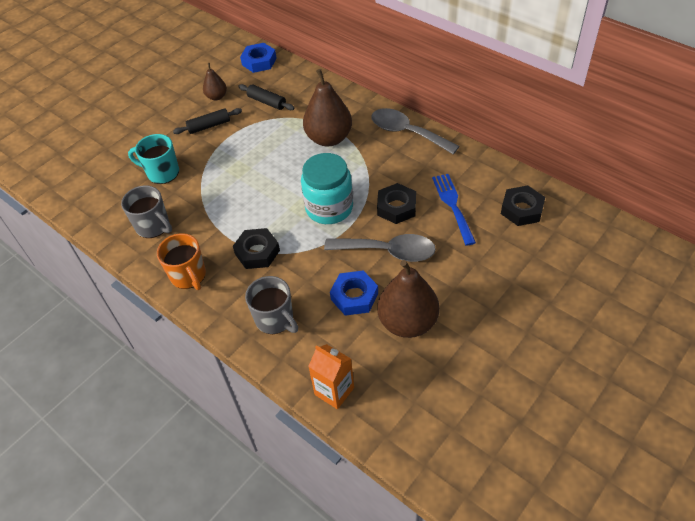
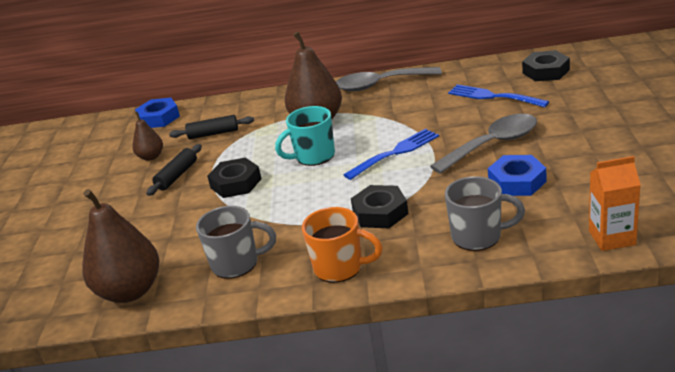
camera: 40 degrees left, 20 degrees down
(162, 173) = (179, 228): turquoise mug -> turquoise mug (313, 156)
(329, 208) = (395, 153): turquoise jar -> blue fork
(396, 207) = (451, 121): black nut -> black nut (236, 183)
(407, 322) = (586, 167): brown pear -> brown pear (130, 291)

